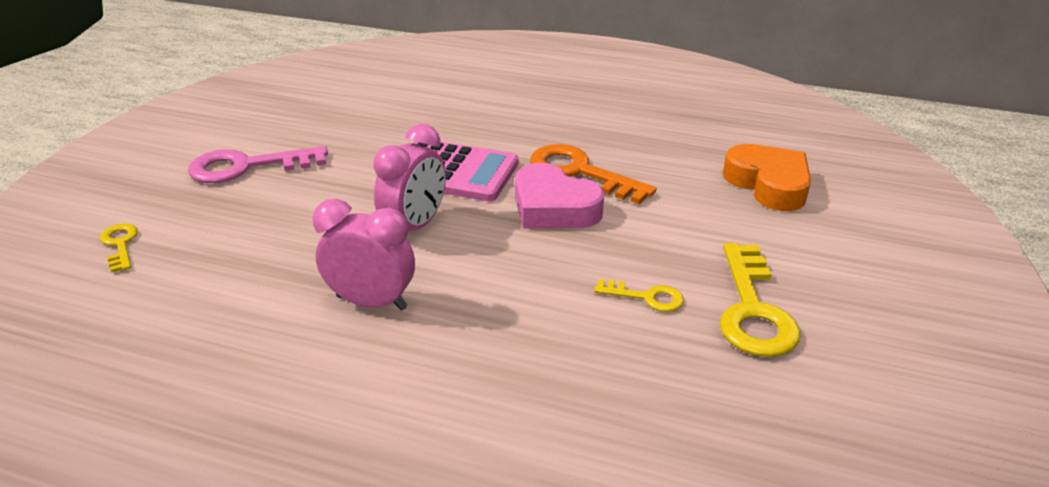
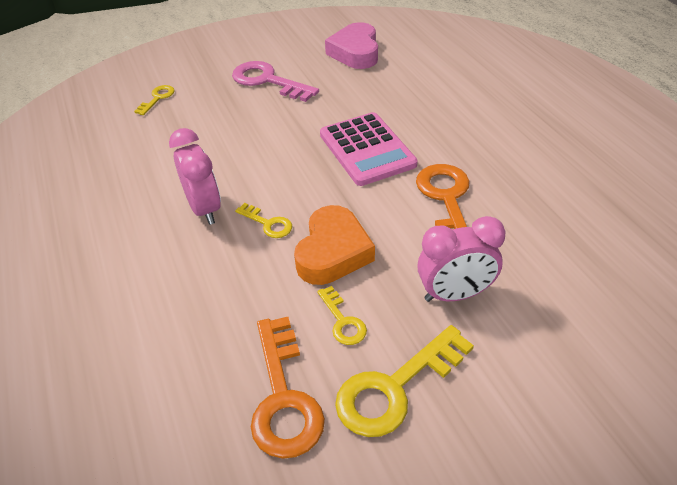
camera: 50 degrees right, 10 degrees up
(415, 226) = (291, 175): pink clock -> pink clock (455, 294)
(460, 274) = (268, 223): none -> yellow key
(553, 207) = (387, 215): pink heart -> pink heart (355, 52)
(696, 378) = (283, 398): none -> orange key
(768, 184) = (580, 306): orange heart -> orange heart (333, 252)

